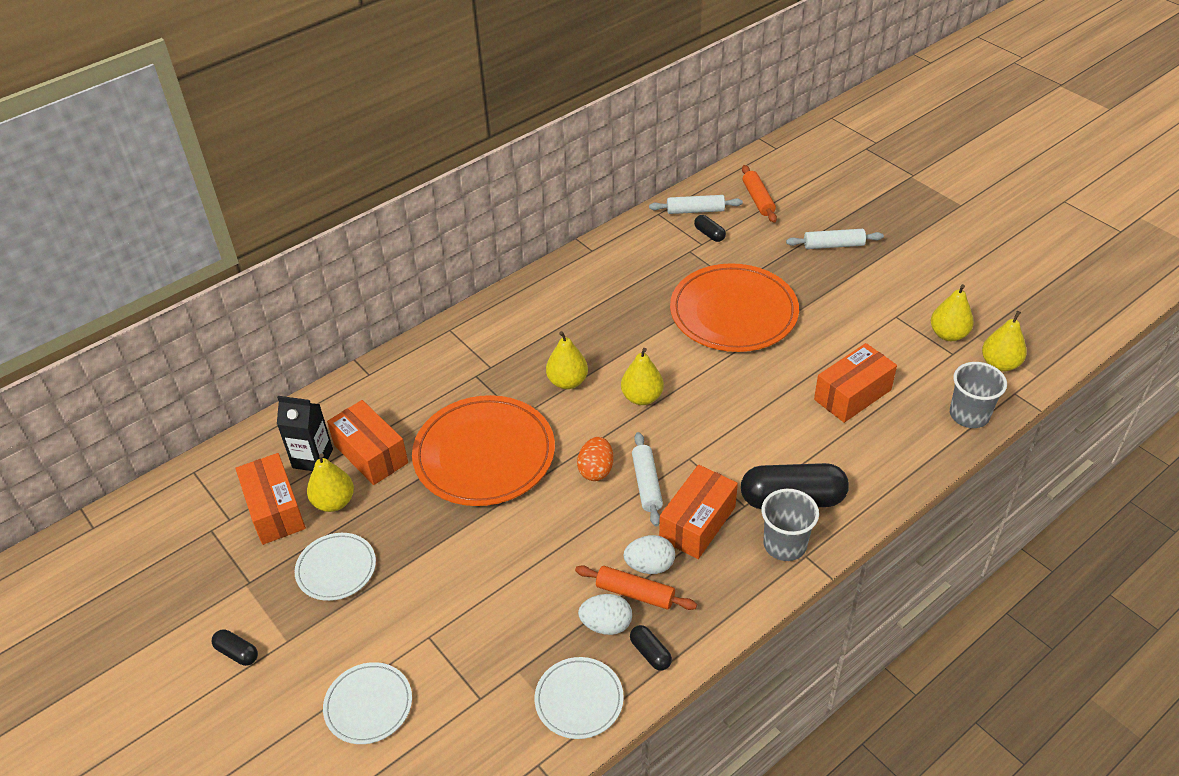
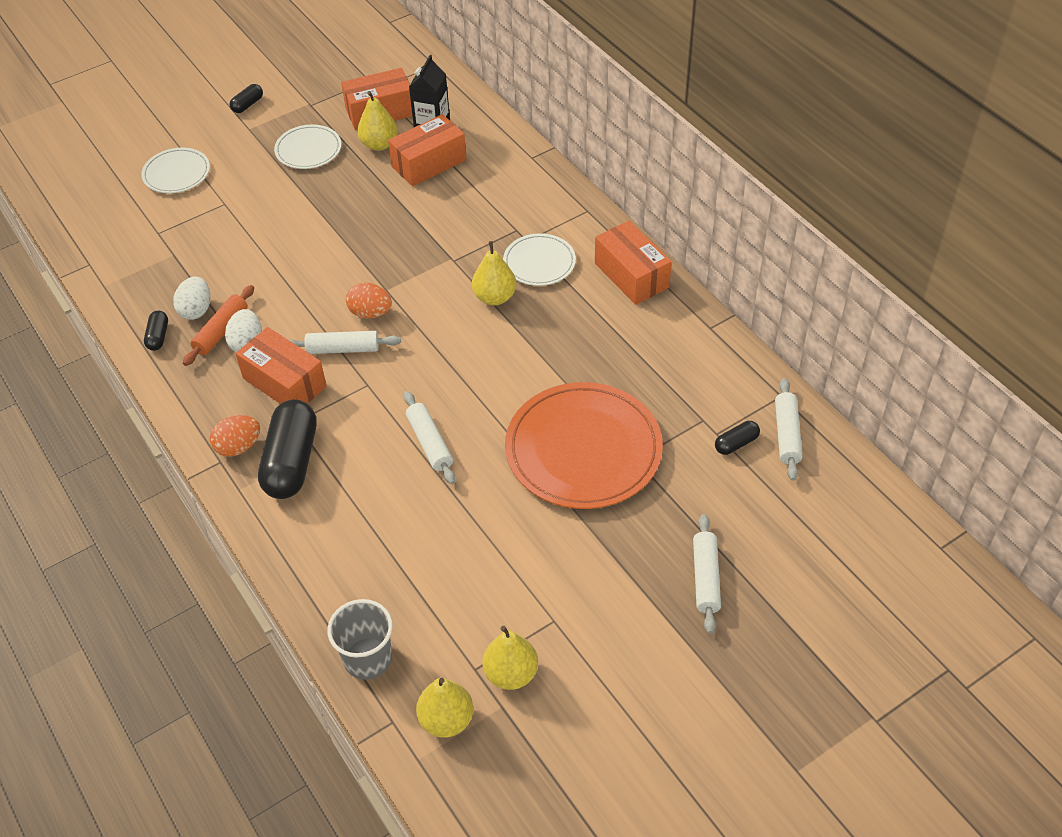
camera: 95 degrees right, 5 degrees up
(484, 454) = (410, 235): orange plate -> none
(579, 700) = (133, 289): white plate -> white plate (539, 262)
(642, 397) = (460, 354): yellow pear -> none
(650, 653) = (158, 336): black capsule -> black capsule turned 60 degrees counterclockwise
(748, 405) = (429, 443): none -> white rolling pin
(758, 199) = (812, 507): orange rolling pin -> none
(785, 544) = (238, 447): grey cup -> orange egg
(852, 395) = (425, 544): orange box -> orange box (631, 275)

